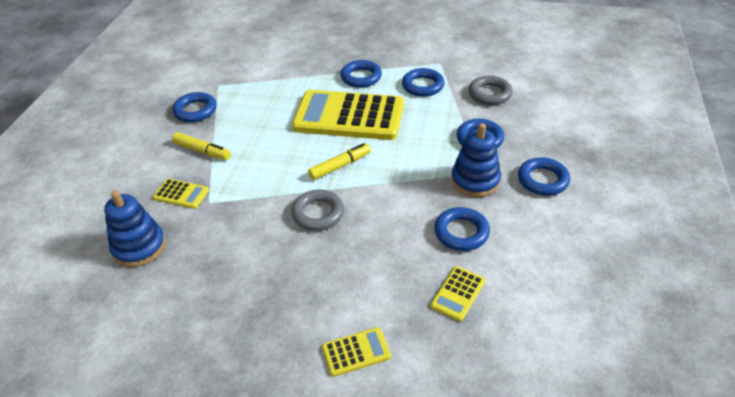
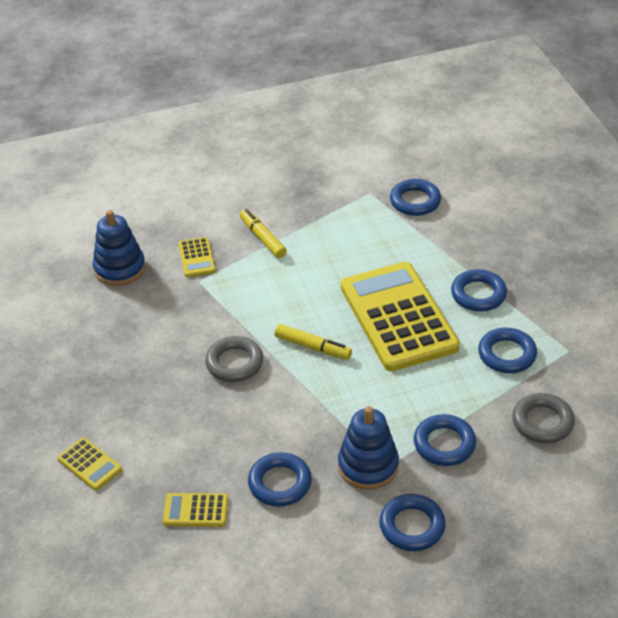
camera: 60 degrees right, 0 degrees up
(195, 110) = (317, 200): blue ring -> blue ring (415, 201)
(202, 151) = (262, 238): yellow marker -> yellow marker turned 150 degrees clockwise

